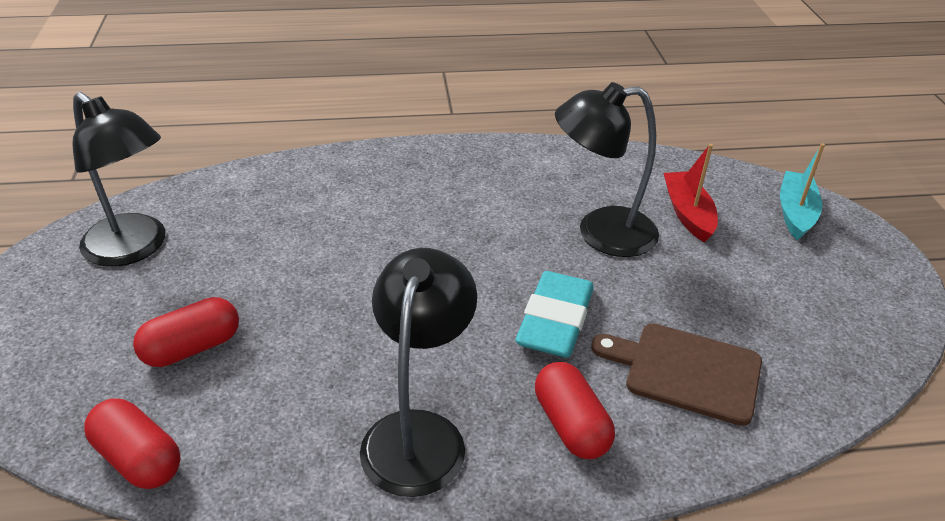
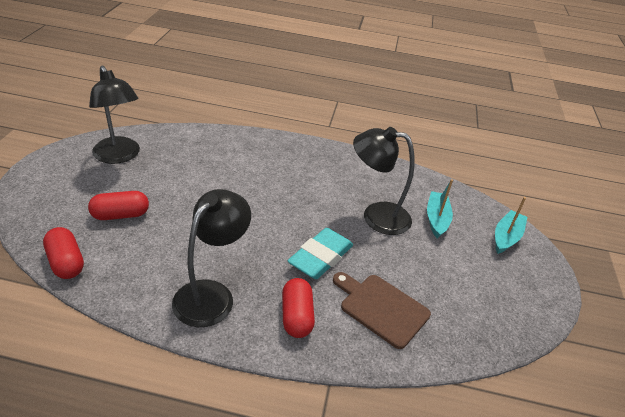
camera: 15 degrees right, 0 degrees up
(688, 213) = (436, 219): red boat -> turquoise boat

